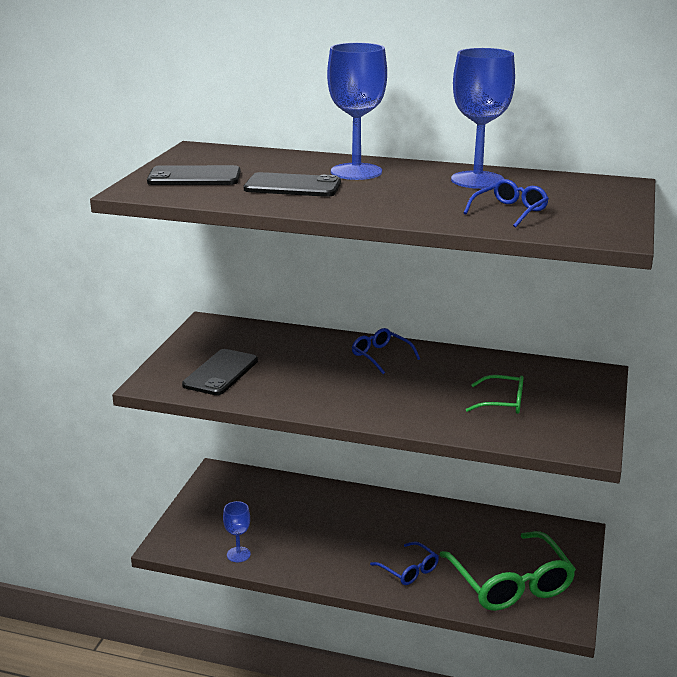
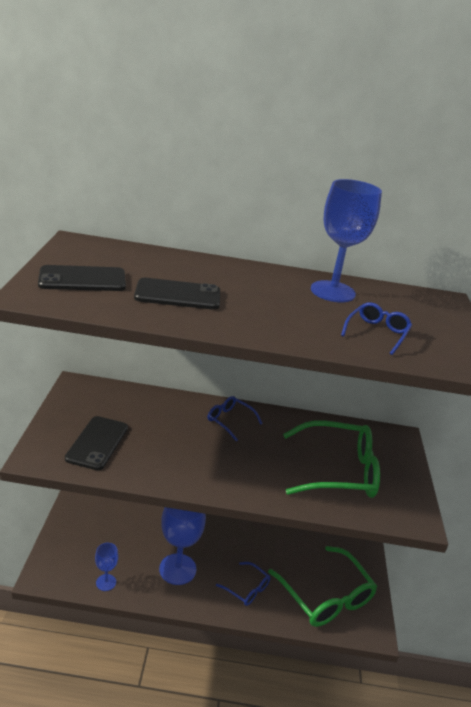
camera: 15 degrees left, 5 degrees up
(356, 172) = (227, 277): blue goblet -> blue goblet (177, 569)
(502, 402) = (338, 470): green glasses -> green glasses, size x1.99

